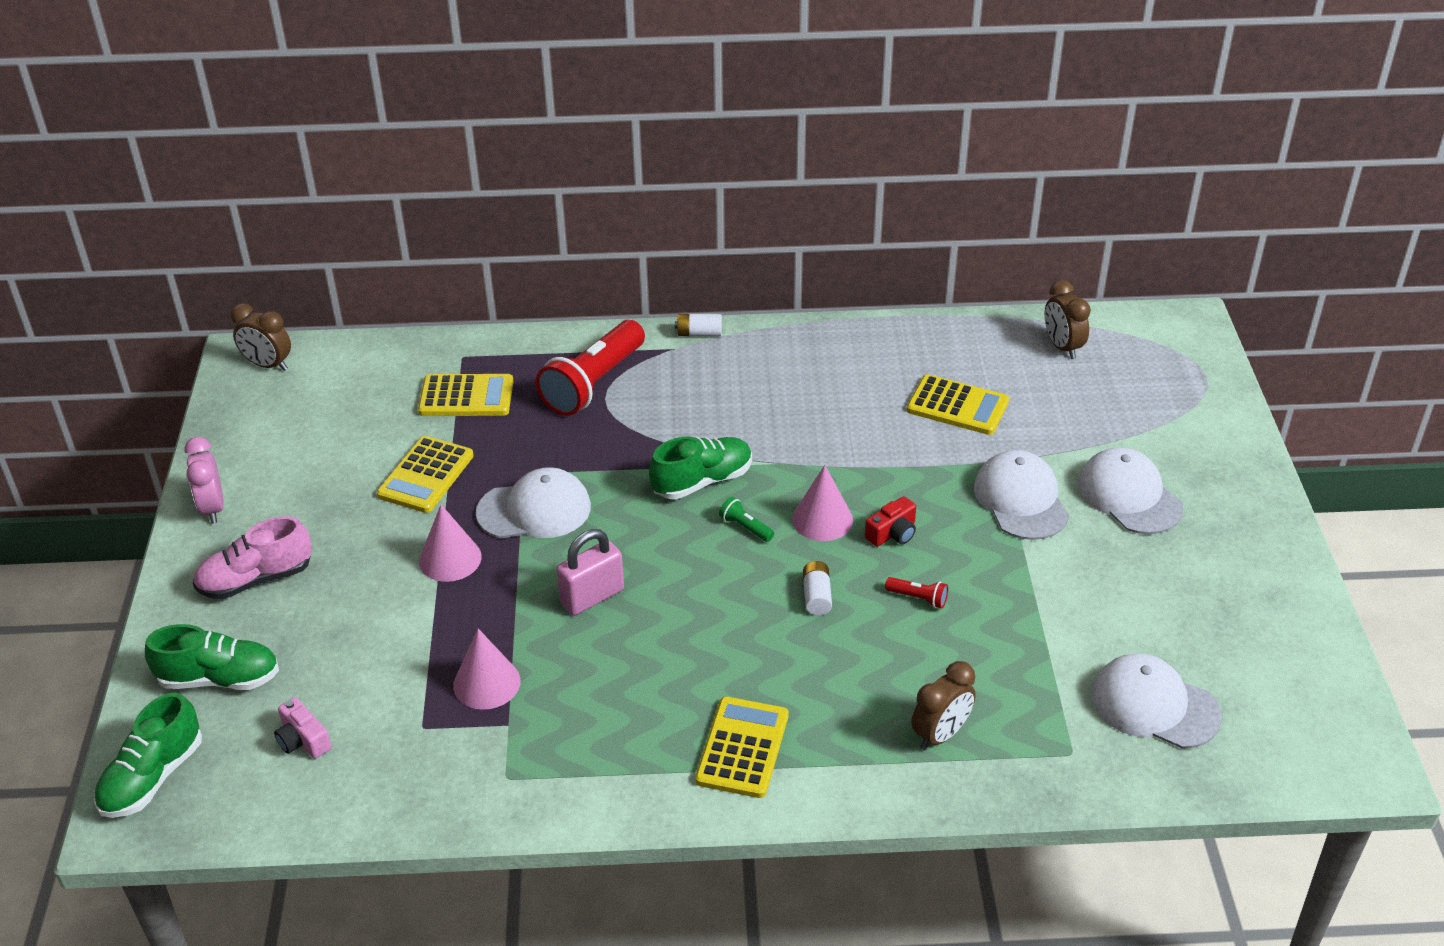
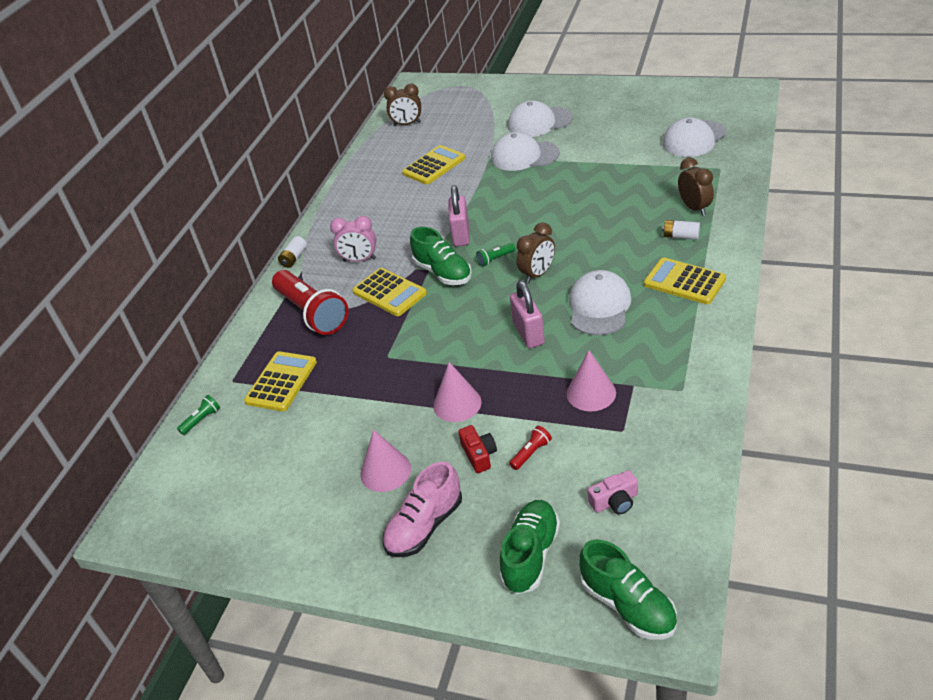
camera: 65 degrees left, 0 degrees up
(212, 508) = (320, 555): pink clock -> pink clock (359, 260)
(256, 579) = (424, 526): pink shoe -> pink shoe turned 45 degrees clockwise
(268, 365) = (153, 508): brown clock -> brown clock (538, 274)
(397, 355) = (201, 420): none -> green flashlight
(426, 475) = (358, 411): yellow calculator -> yellow calculator (389, 293)
(534, 510) = (428, 354): white cap -> white cap (599, 306)
(702, 481) = (443, 273): green shoe -> green shoe turned 150 degrees clockwise
(792, 478) = (461, 235): none -> pink padlock
(816, 596) = (569, 238): white battery -> white battery (681, 236)
(822, 519) = (504, 228): pink cone -> pink cone (385, 471)
(892, 533) = (529, 203): red camera -> red camera (479, 455)
(918, 598) = (586, 201): red flashlight -> red flashlight (531, 453)

